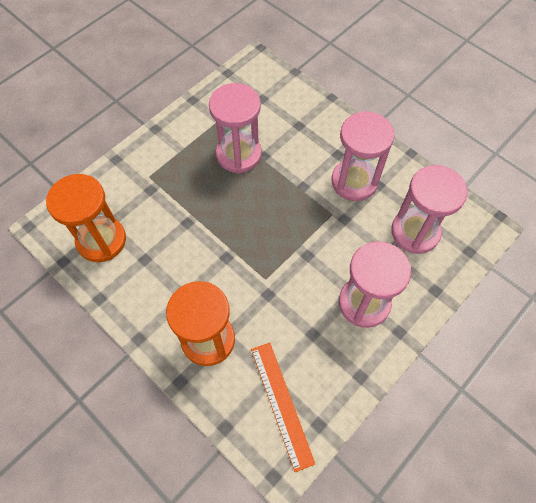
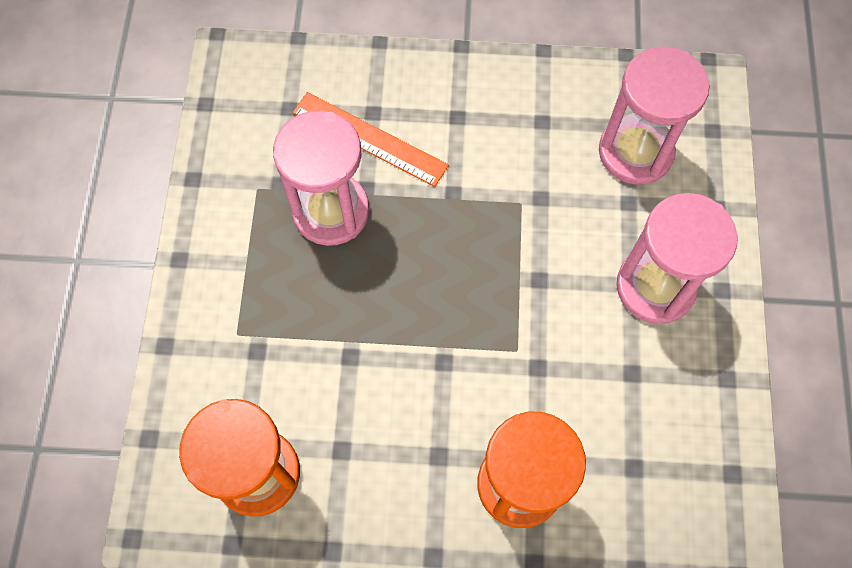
camera: 40 degrees left, 5 degrees up
(281, 404) = (673, 486): orange ruler -> orange ruler (369, 139)
(354, 181) = (509, 139): pink hourglass -> none

